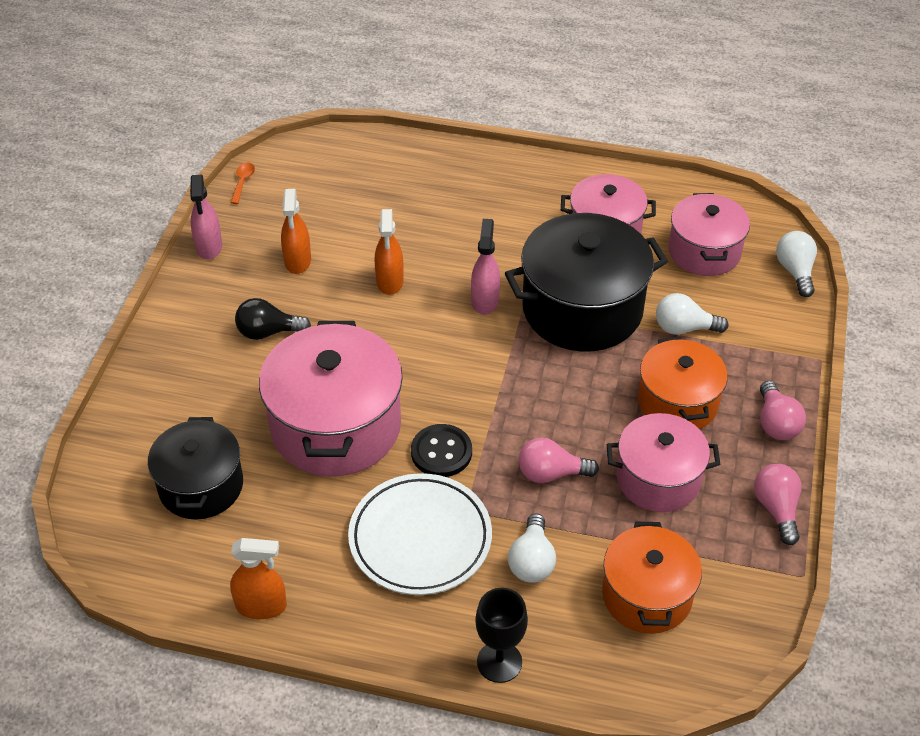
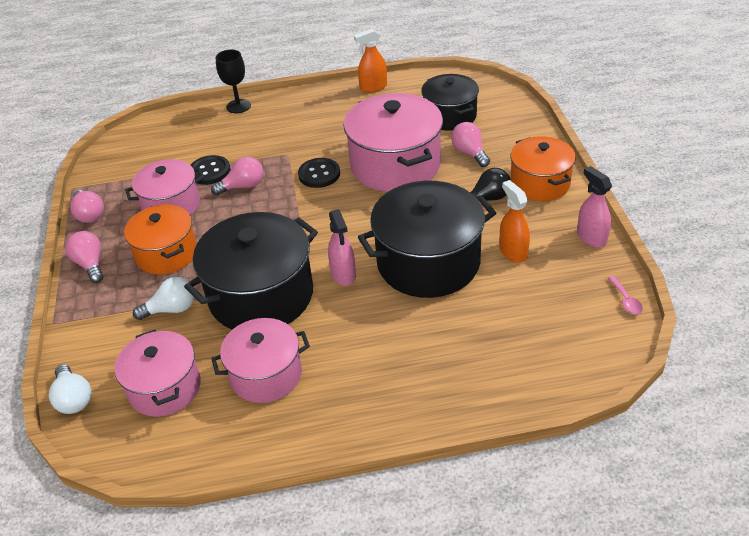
camera: 160 degrees right, 5 degrees down
(231, 407) = (470, 153): none -> pink light bulb
(243, 182) = (626, 300): orange spoon -> pink spoon
(390, 281) = (428, 262): orange spray bottle -> black pot
(420, 538) = (307, 135): white plate -> none
(532, 561) = (238, 145): white light bulb -> none
(589, 522) = (210, 171): none -> black button
(646, 595) = (166, 152): orange pot -> orange pot (540, 183)

